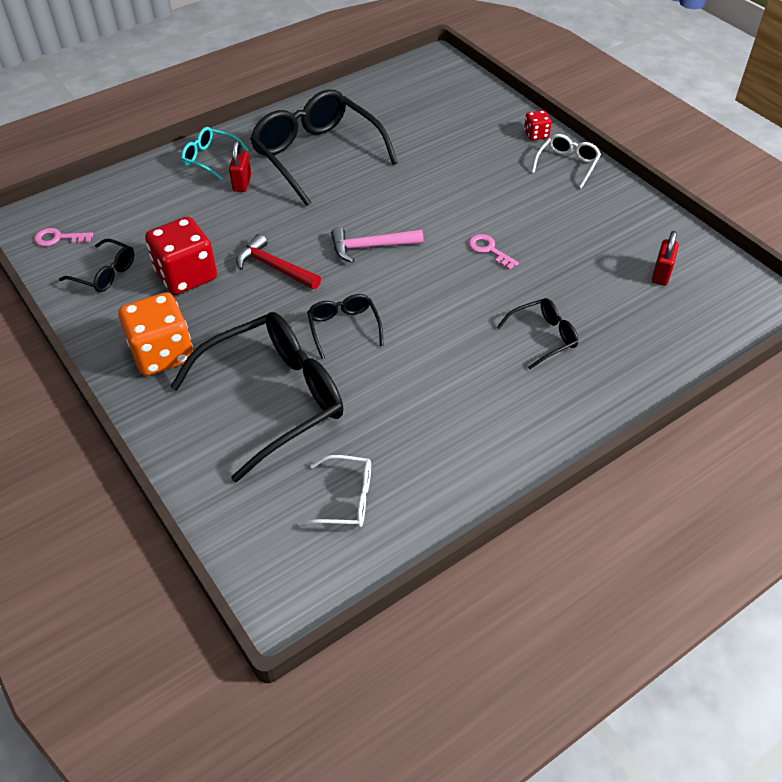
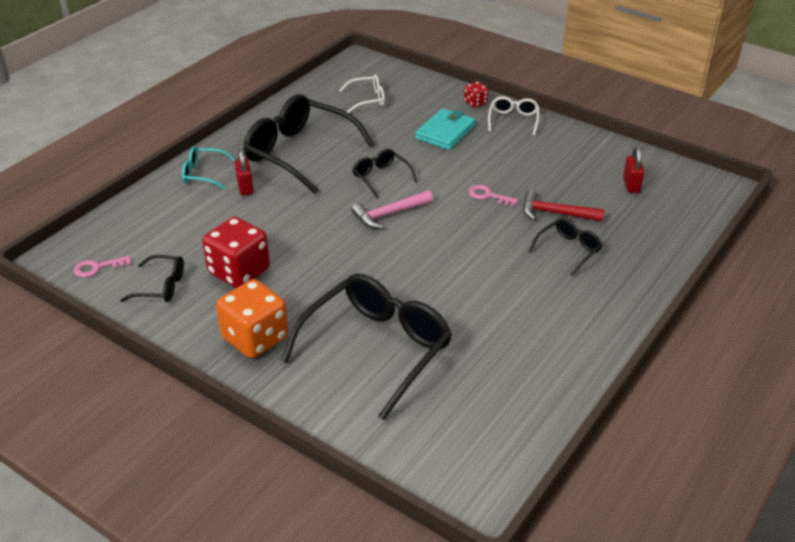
camera: 20 degrees left, 10 degrees down
(274, 267) = (315, 248): red hammer -> red hammer (555, 213)
(343, 327) = (403, 280): black glasses -> black glasses (381, 177)
(346, 499) = (483, 408): white glasses -> white glasses (368, 99)
(483, 164) = (445, 132): none -> turquoise wallet

